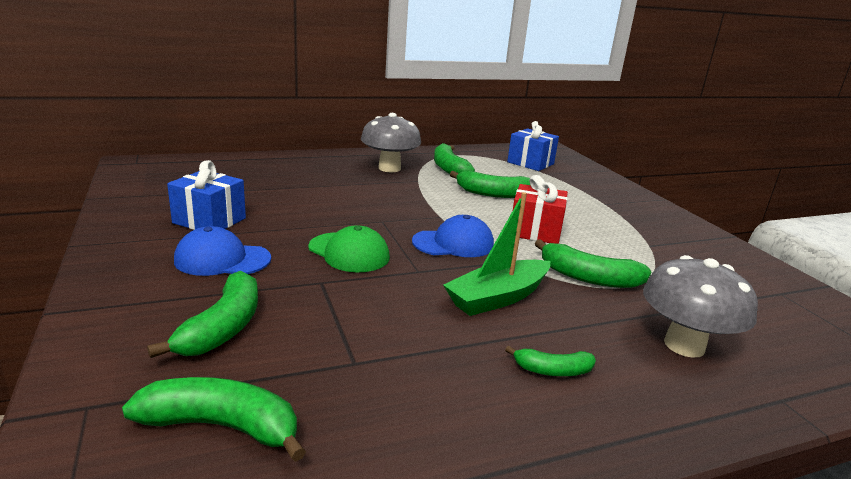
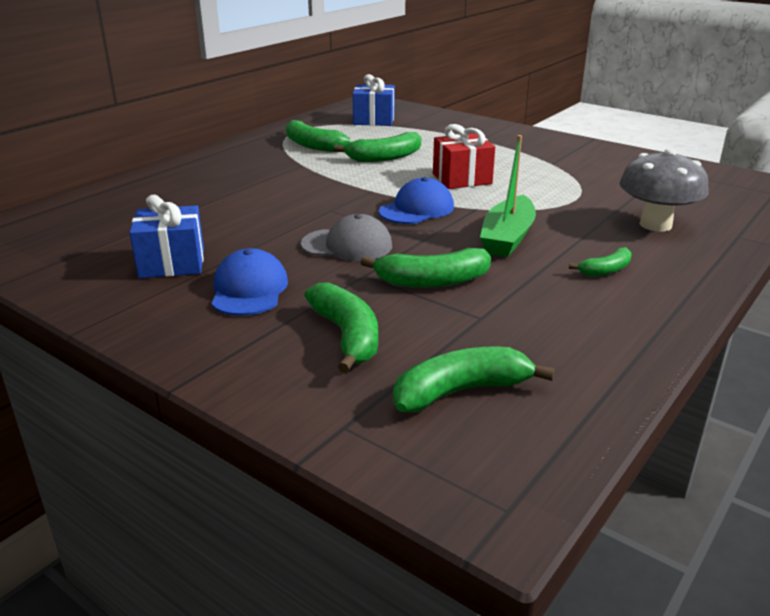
camera: 30 degrees left, 5 degrees up
(222, 259) = (249, 290): blue cap -> blue cap turned 120 degrees clockwise
(349, 252) = (347, 245): green cap -> grey cap
(389, 168) = (258, 161): grey mushroom -> none
(588, 277) = (545, 201): green banana -> green banana (432, 281)

